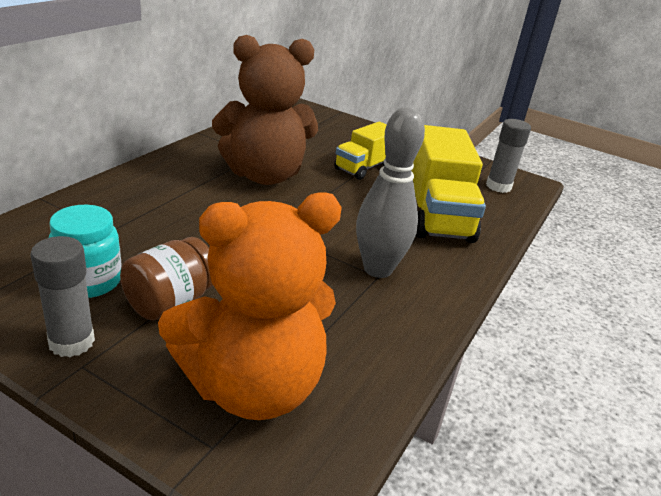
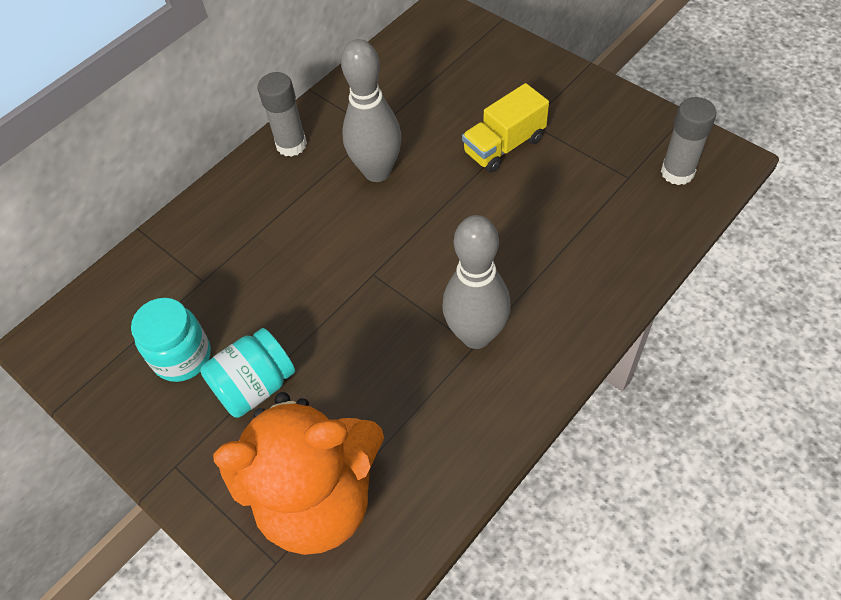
camera: 20 degrees right, 25 degrees up
(71, 342) = (166, 437): grey glue stick -> grey glue stick (291, 145)
(170, 302) = (255, 386): brown jar -> turquoise jar
(264, 175) = (377, 171): brown teddy bear -> grey bowling pin
(437, 215) = (574, 236): yellow truck -> none

